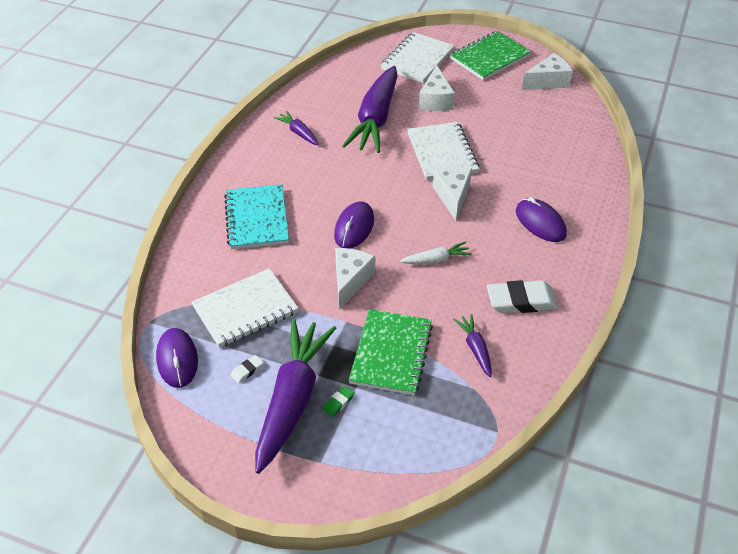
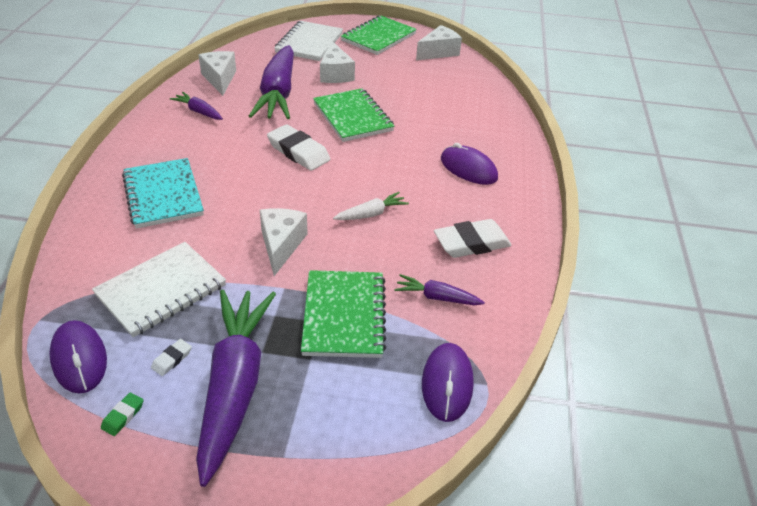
camera: 15 degrees left, 5 degrees down
(338, 403) = (292, 380): green eraser -> green eraser (123, 416)
(354, 228) = (275, 192): purple mouse -> purple mouse (447, 384)
(383, 187) = (298, 152): none -> white eraser
(442, 153) = (353, 117): white notebook -> green notebook
(452, 196) = (373, 154): white cheese -> white cheese (220, 79)
(475, 348) = (437, 297): purple carrot -> purple carrot turned 45 degrees counterclockwise

